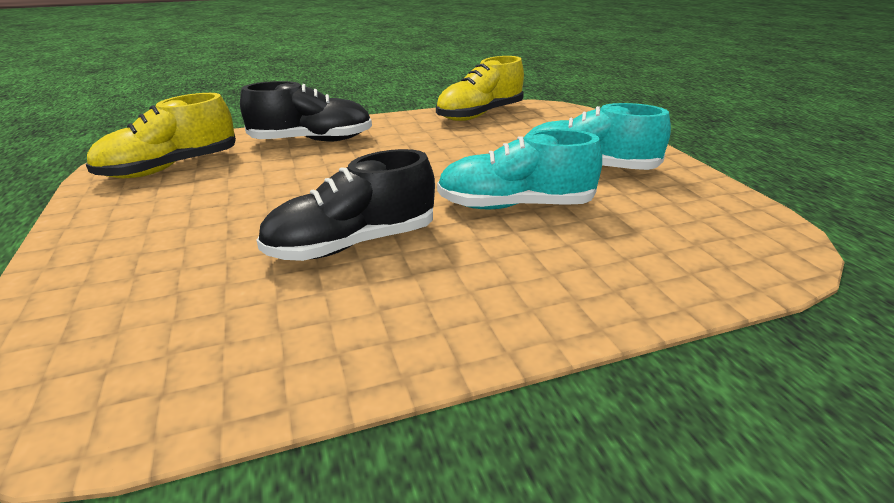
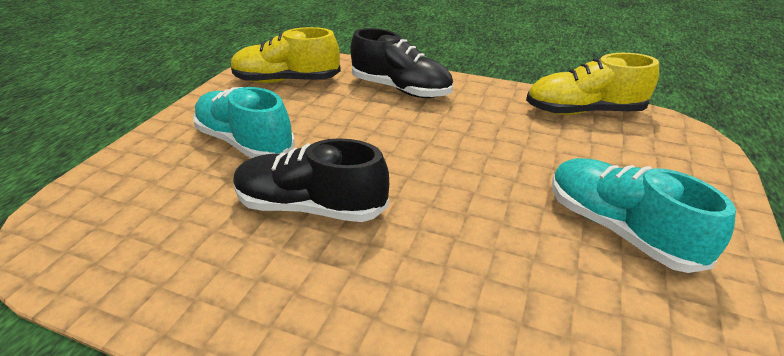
camera: 40 degrees right, 5 degrees up
(515, 206) = (481, 237): turquoise shoe -> turquoise shoe (245, 143)

